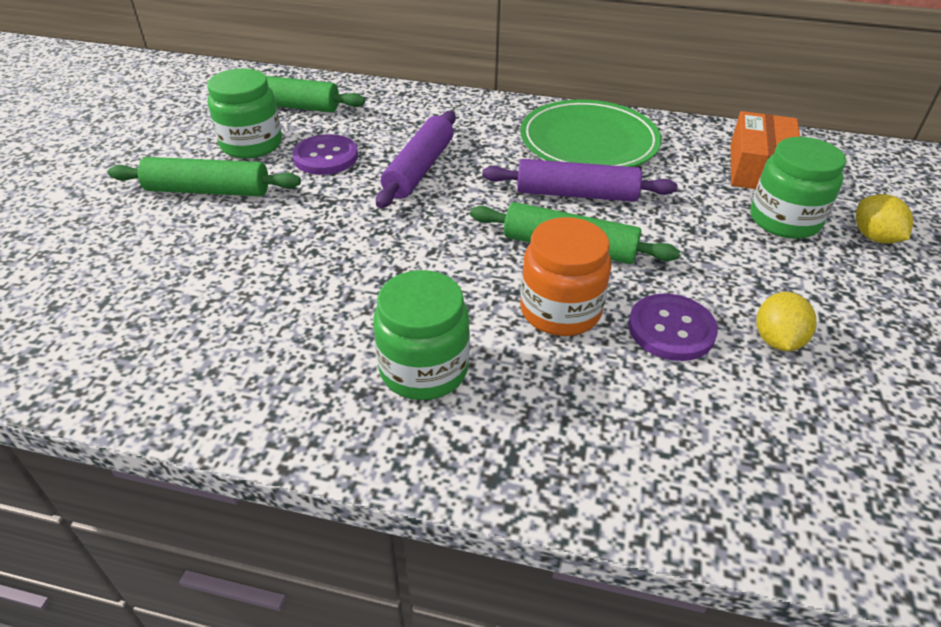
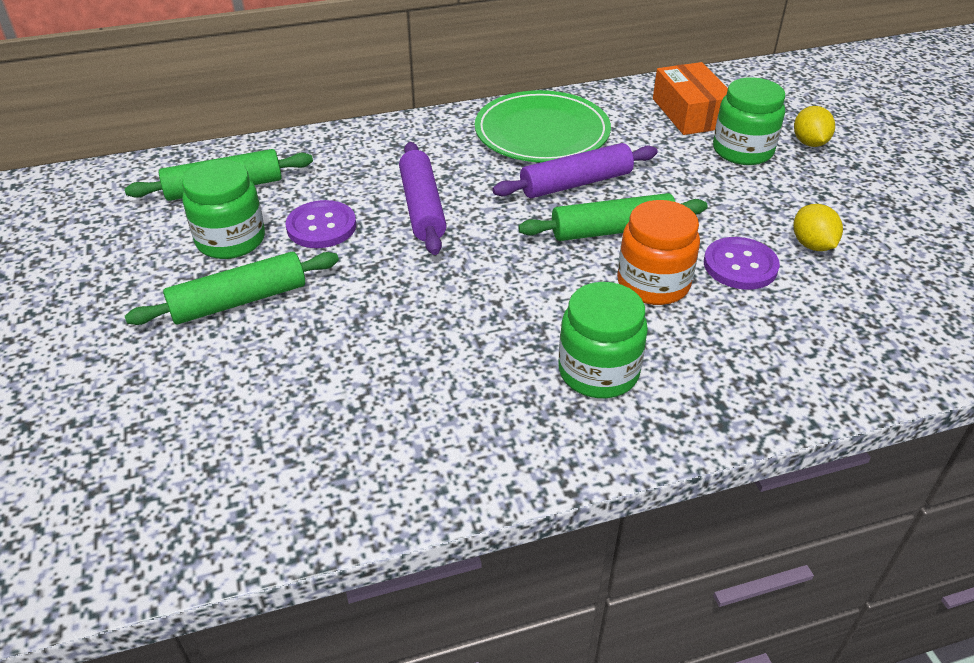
camera: 30 degrees left, 0 degrees up
(874, 237) = (809, 143): yellow lemon -> yellow lemon turned 45 degrees clockwise

